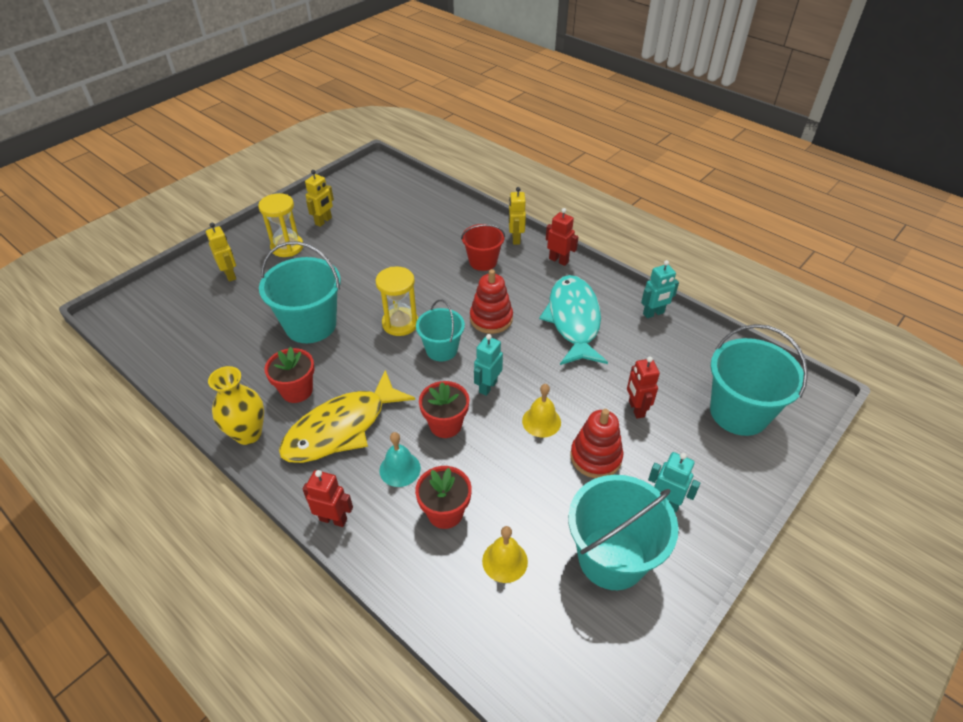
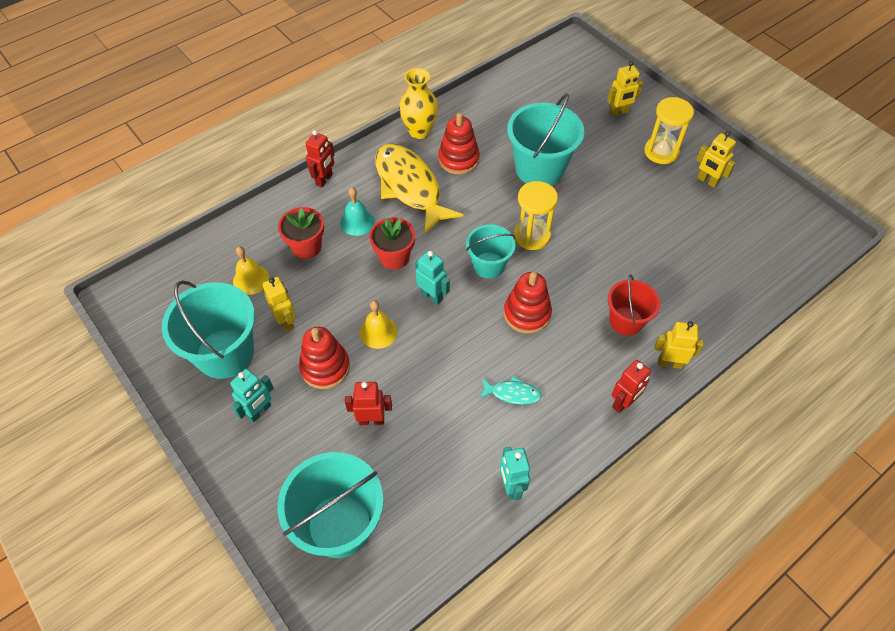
camera: 100 degrees right, 10 degrees up
(297, 391) = (458, 159): red flower pot -> red stacking toy
(552, 507) = (286, 321): none -> yellow robot
(573, 320) = (512, 393): turquoise fish -> turquoise fish, size x0.43

